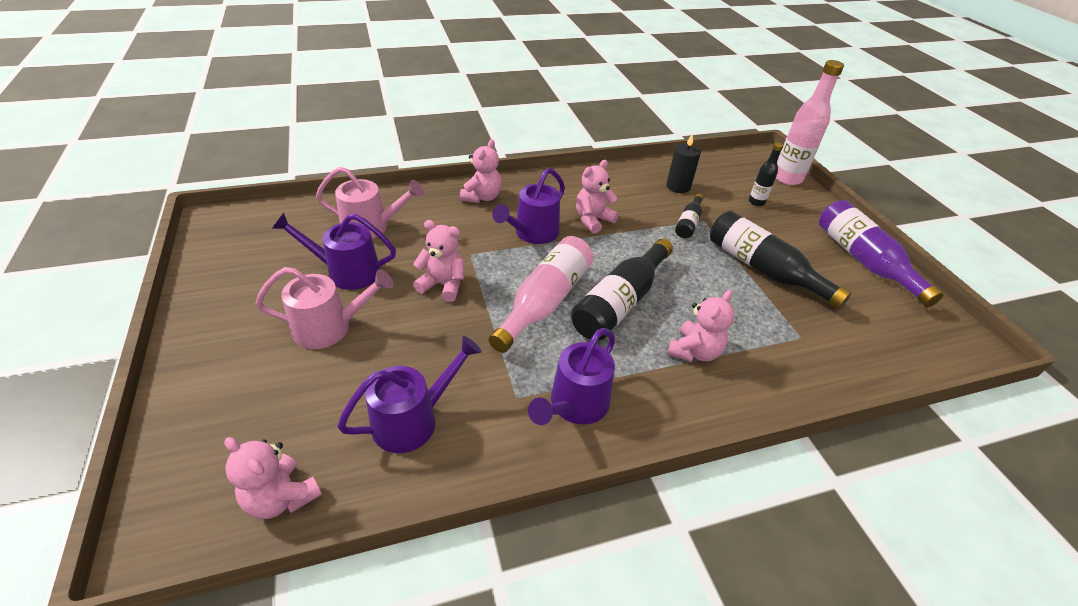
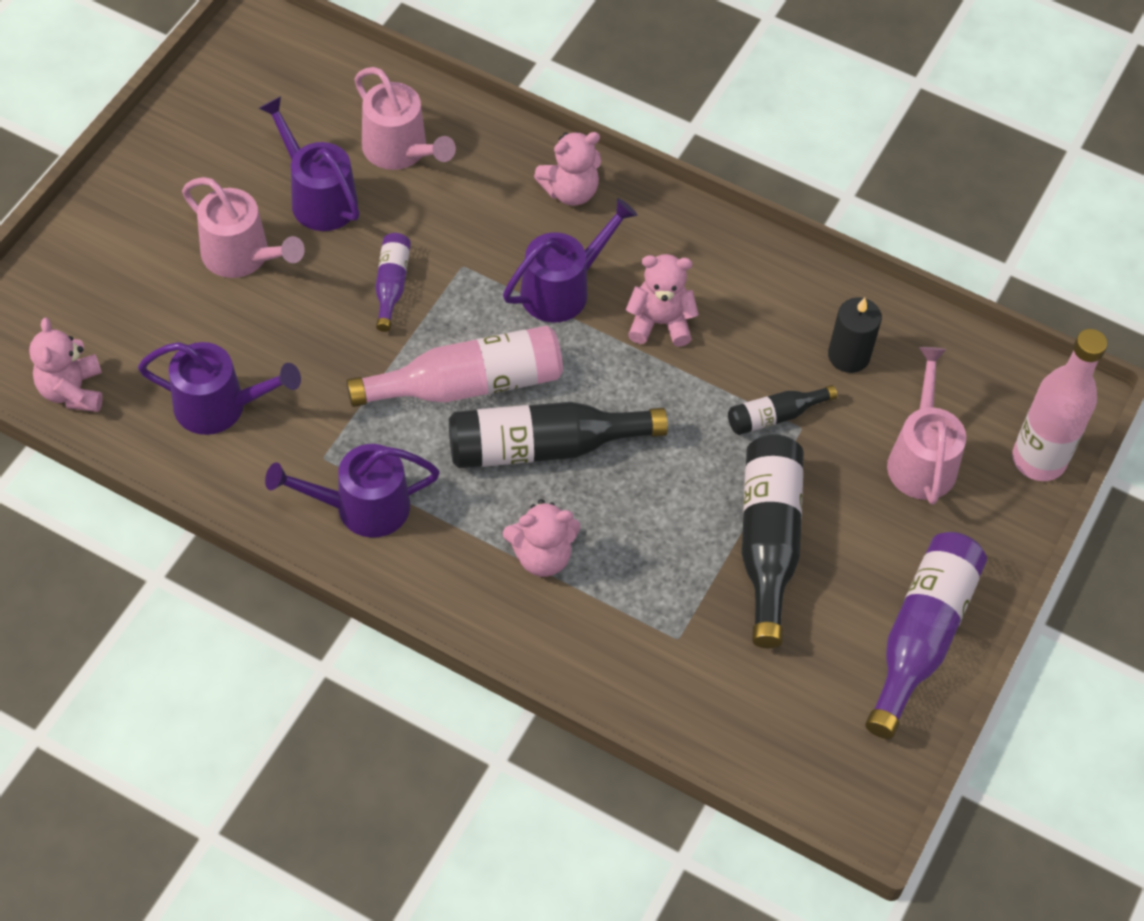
camera: 45 degrees right, 15 degrees up
(443, 285) = (391, 285): pink teddy bear -> purple bottle
(532, 233) = (563, 289): purple watering can -> purple watering can turned 150 degrees clockwise
(756, 202) = (921, 458): black bottle -> pink watering can

